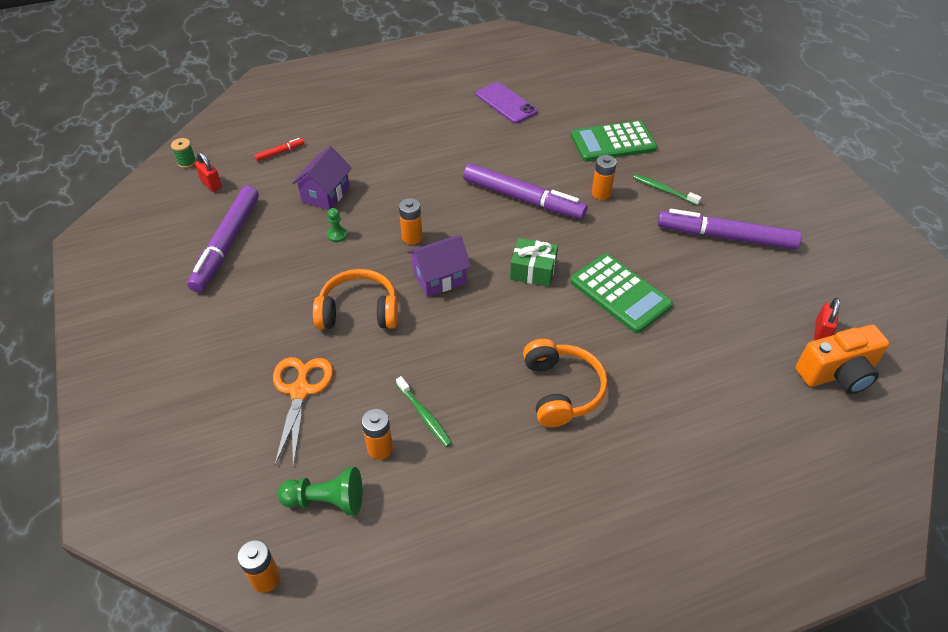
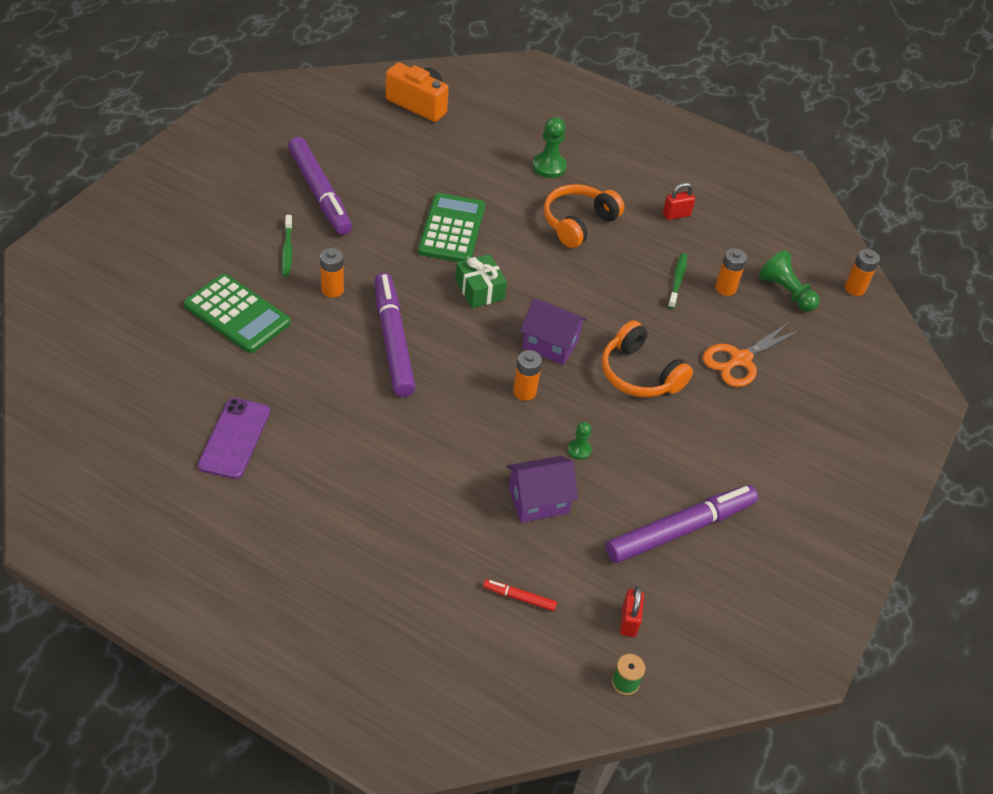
camera: 135 degrees left, 0 degrees up
(663, 423) = (549, 166): none -> green pawn
(821, 332) = (384, 119): red padlock -> red padlock (676, 215)

